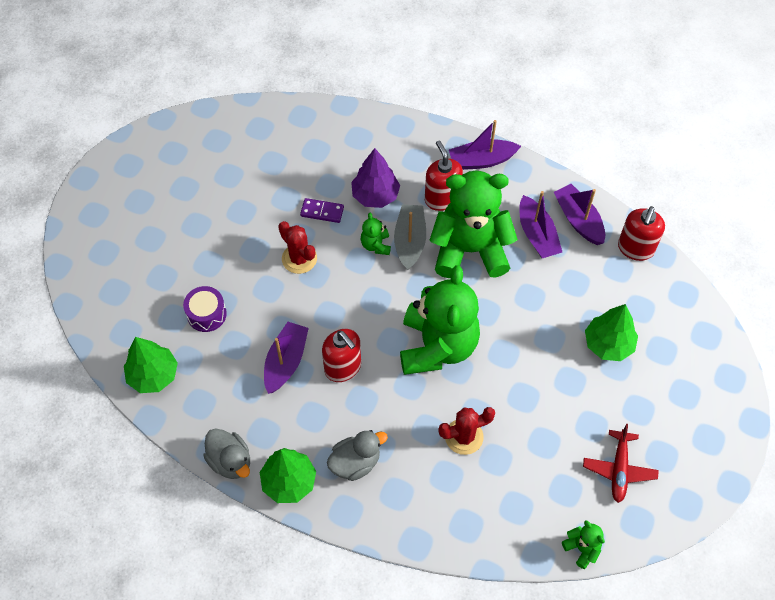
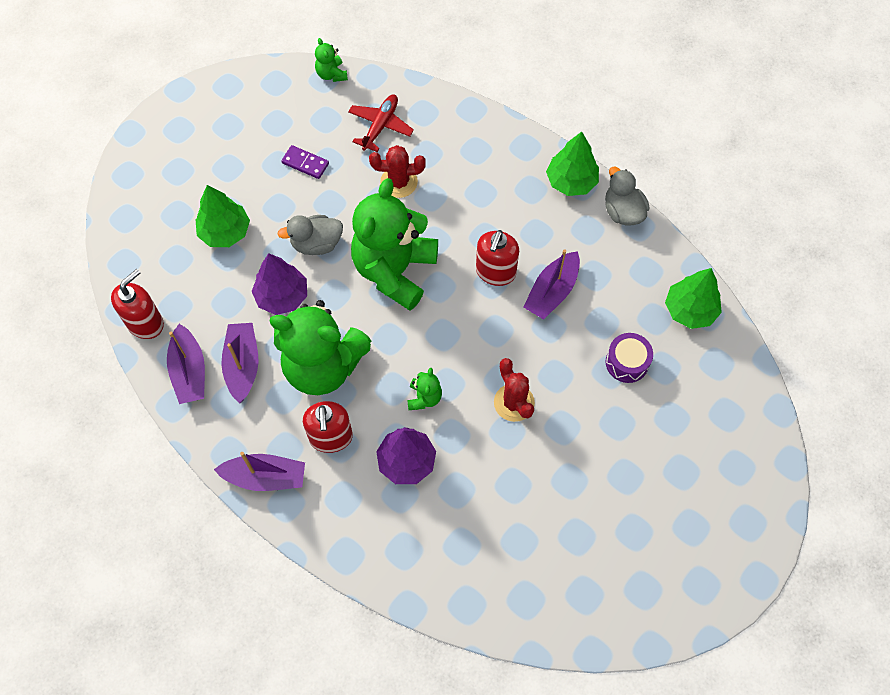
camera: 165 degrees left, 5 degrees up
(322, 211) = (474, 456): purple domino -> purple domino (305, 163)
(343, 367) = (495, 272): red soap dispenser -> red soap dispenser turned 135 degrees counterclockwise
(355, 462) = (506, 183): grey duck -> grey duck (316, 244)
(410, 241) = (385, 393): grey boat -> none
(529, 298) = (282, 296): none -> purple tree
(619, 469) = (271, 124): red plane -> red plane (380, 126)

